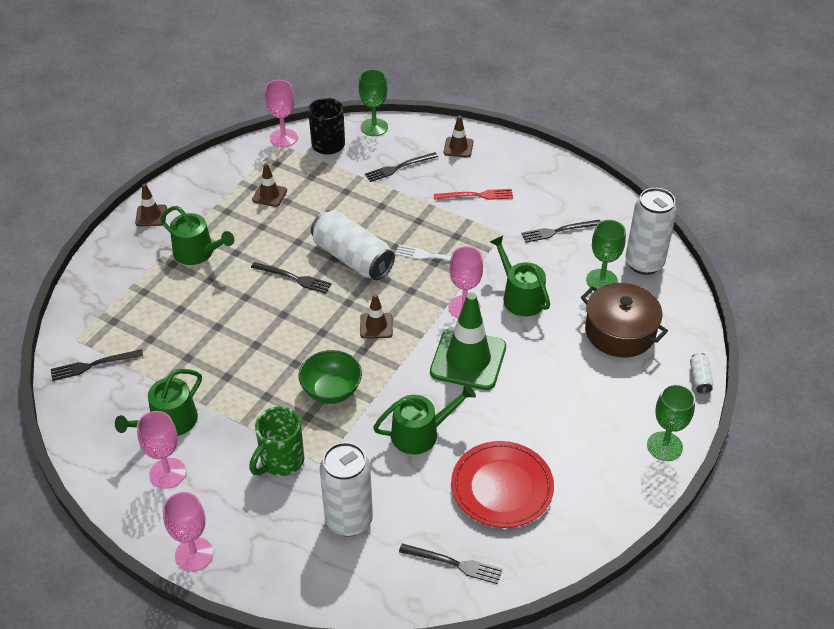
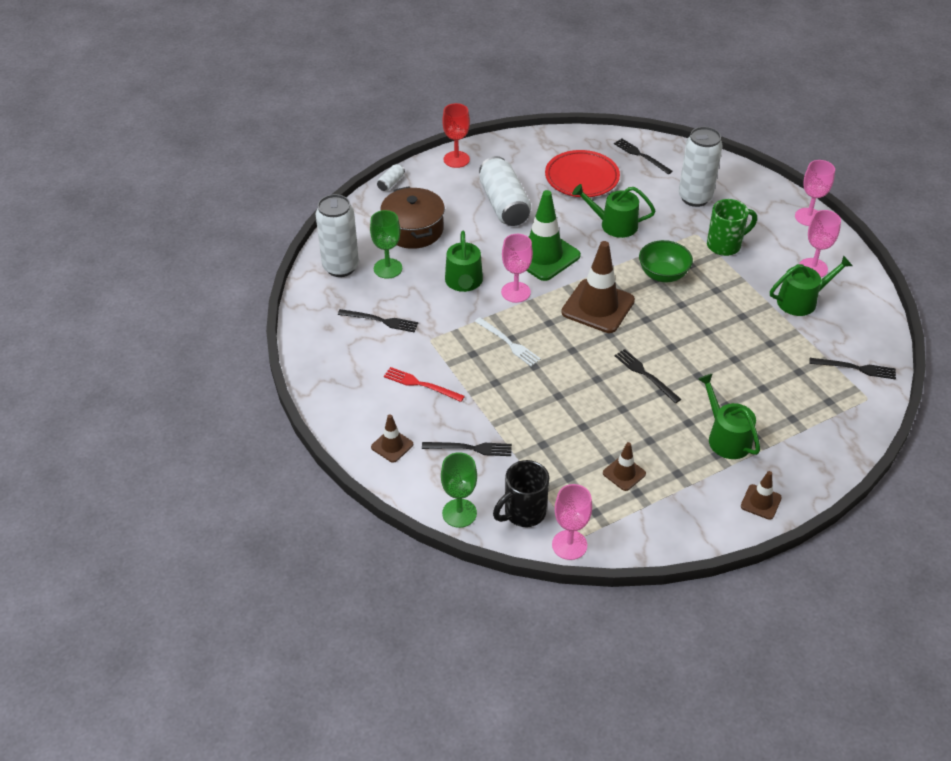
camera: 150 degrees left, 0 degrees up
(352, 258) = (581, 371): white can -> white can (504, 204)
(376, 326) = (598, 306): brown traffic cone -> brown traffic cone, size x2.01
(664, 446) = (456, 159): green goblet -> red goblet

